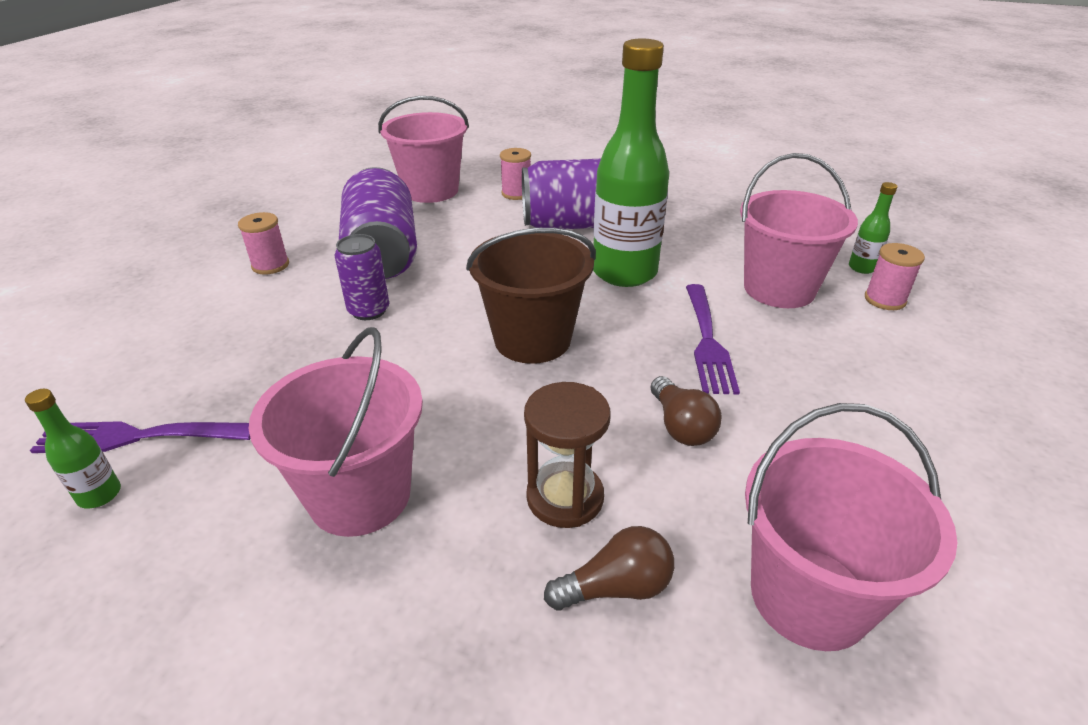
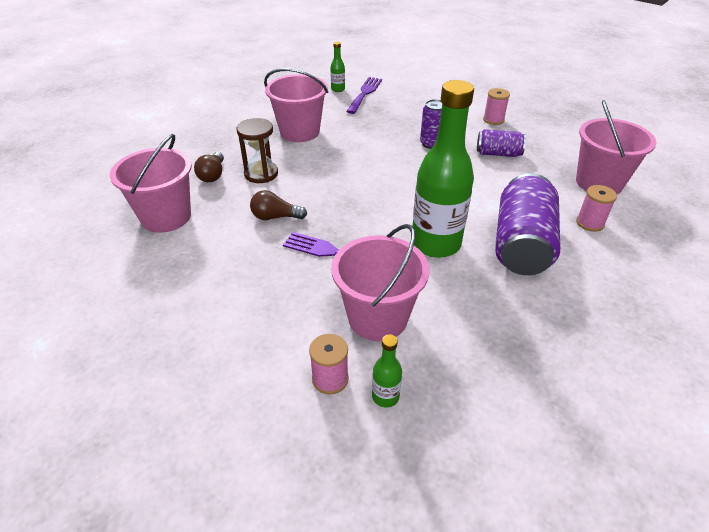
camera: 110 degrees right, 5 degrees up
(383, 253) = (498, 154): purple can -> purple can, size x0.53
(532, 339) = (376, 188): brown bucket -> none

